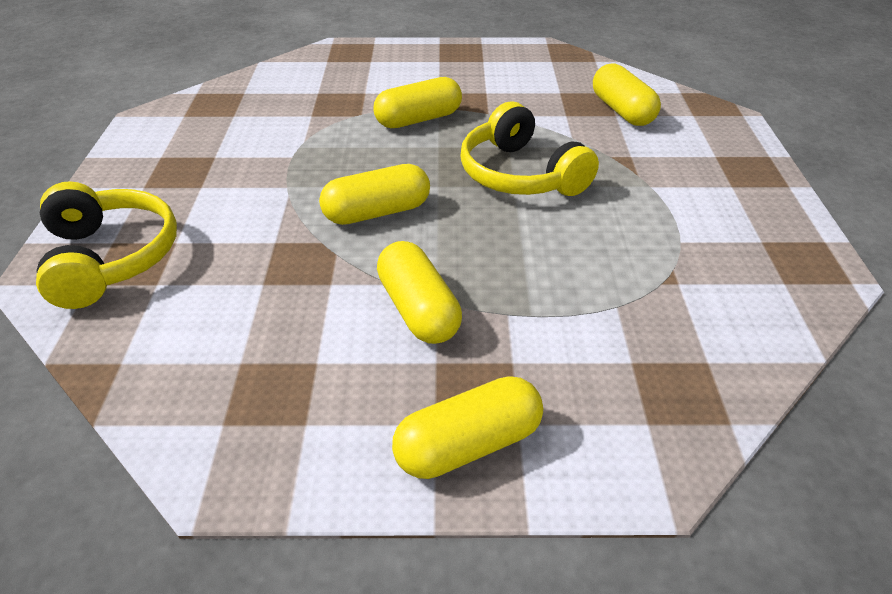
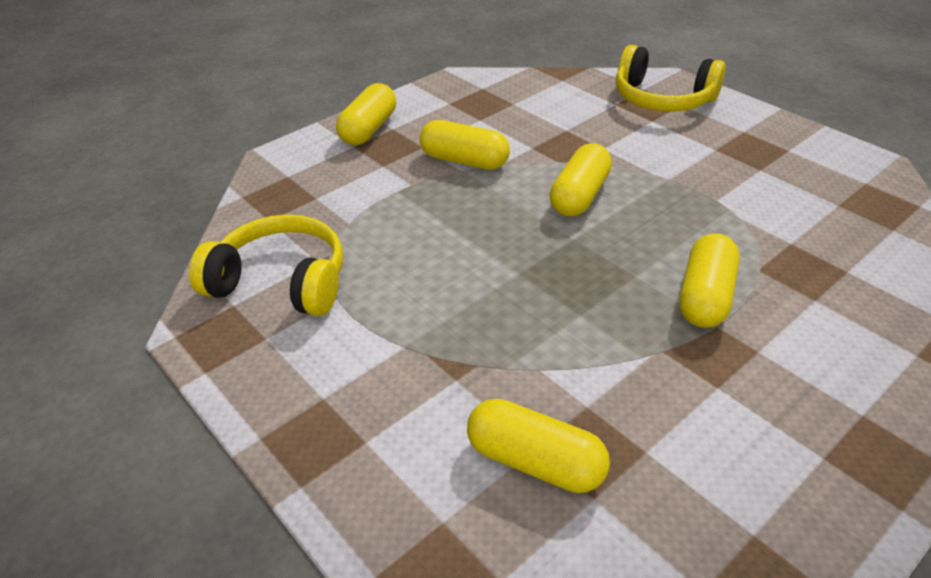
camera: 140 degrees right, 0 degrees up
(521, 174) = (528, 288): yellow headphones -> yellow headphones (281, 282)

